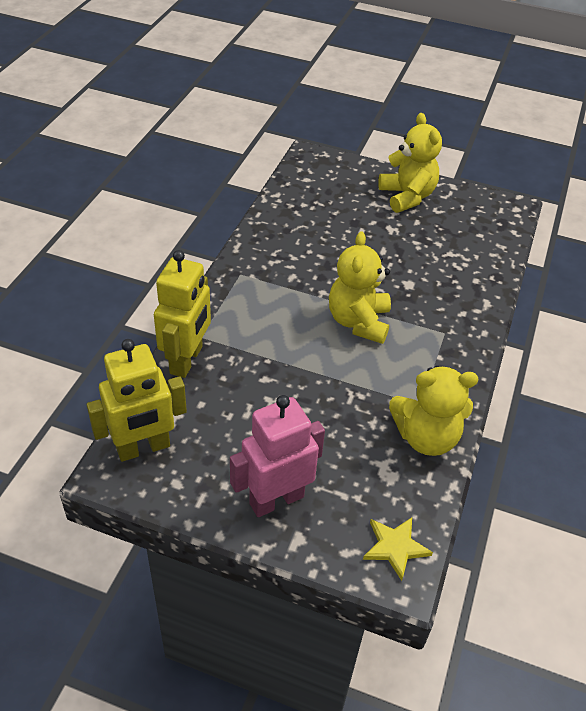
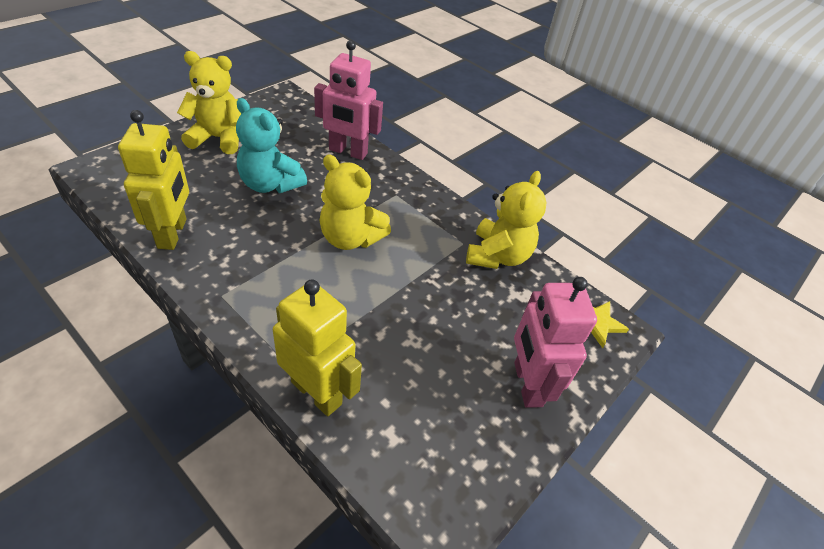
camera: 70 degrees left, 0 degrees up
(143, 448) = (421, 481): yellow robot -> yellow robot (173, 233)
(380, 249) = (270, 184): none -> turquoise teddy bear
(473, 278) = (348, 152): none -> pink robot

